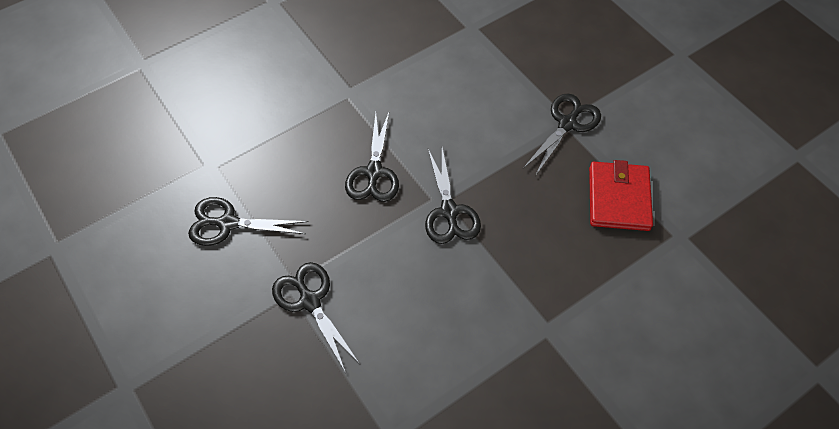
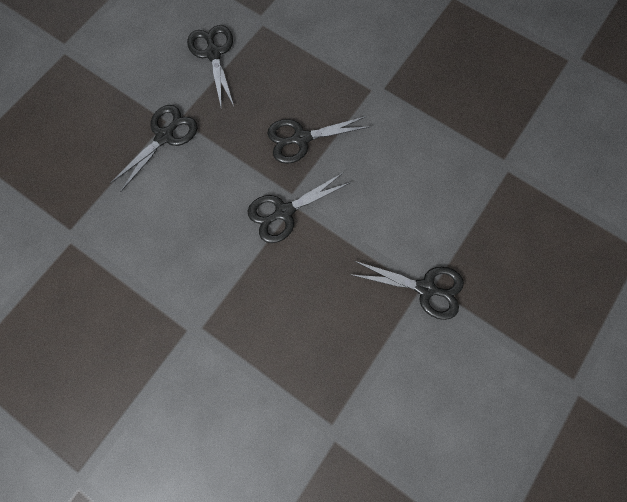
camera: 70 degrees right, 15 degrees up
(618, 198) = (355, 360): red wallet -> none

